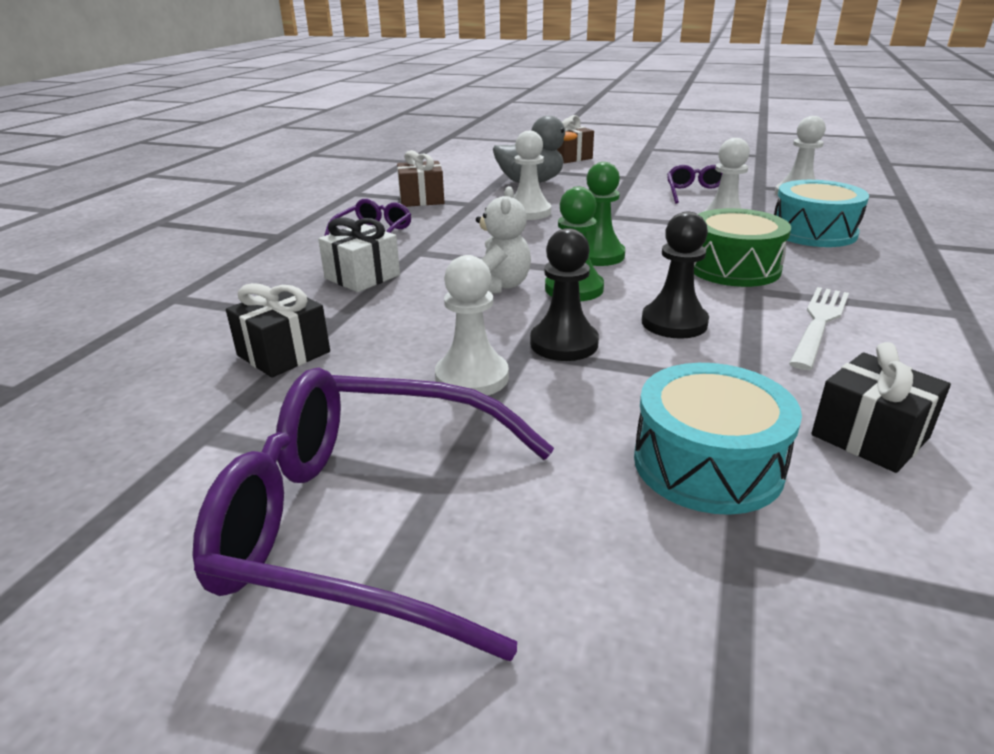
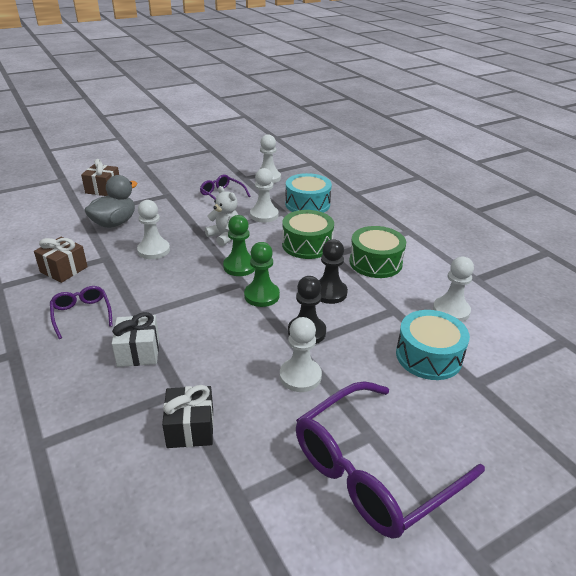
camera: 50 degrees left, 5 degrees up
(499, 286) = (224, 314): white teddy bear -> white teddy bear (225, 236)
(819, 323) = (375, 262): white fork -> green drum
(869, 436) = (451, 311): black gift -> white pawn

